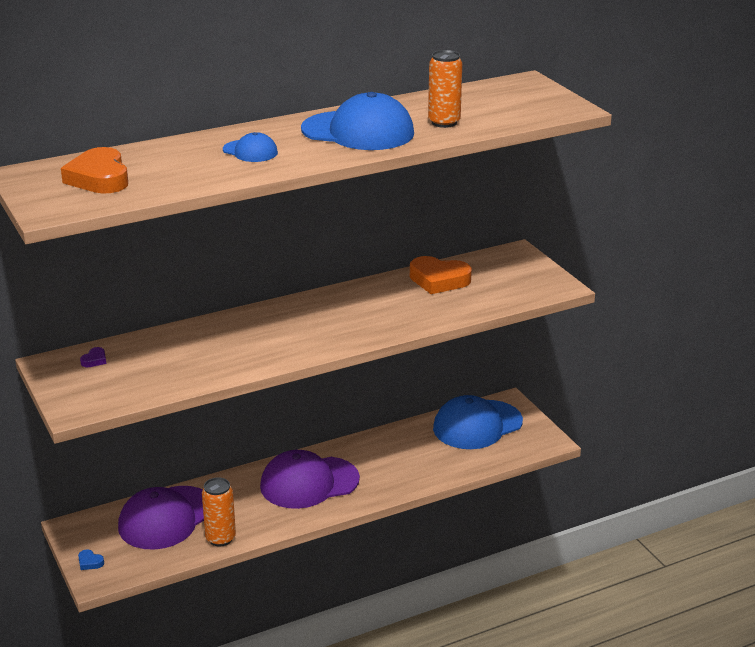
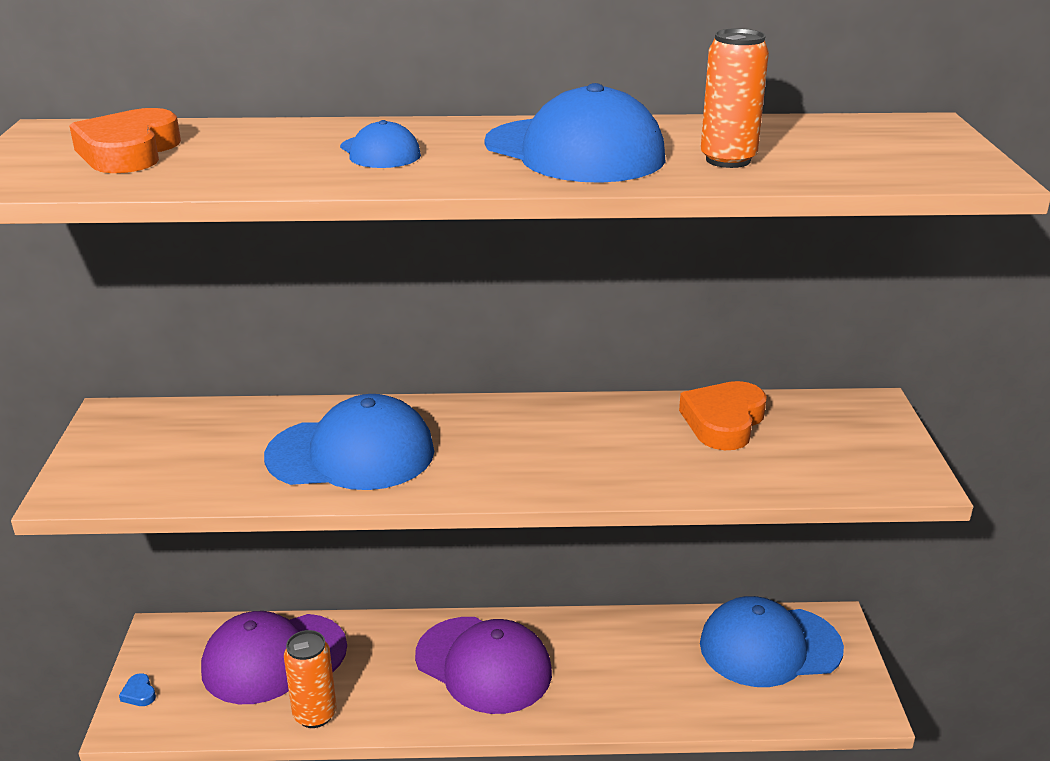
camera: 25 degrees right, 0 degrees up
(94, 360) = (167, 425): purple heart -> none
(232, 348) = (351, 454): none -> blue cap
(309, 483) = (483, 665): purple cap -> purple cap turned 150 degrees counterclockwise
(439, 280) = (723, 422): orange heart -> orange heart turned 75 degrees clockwise

